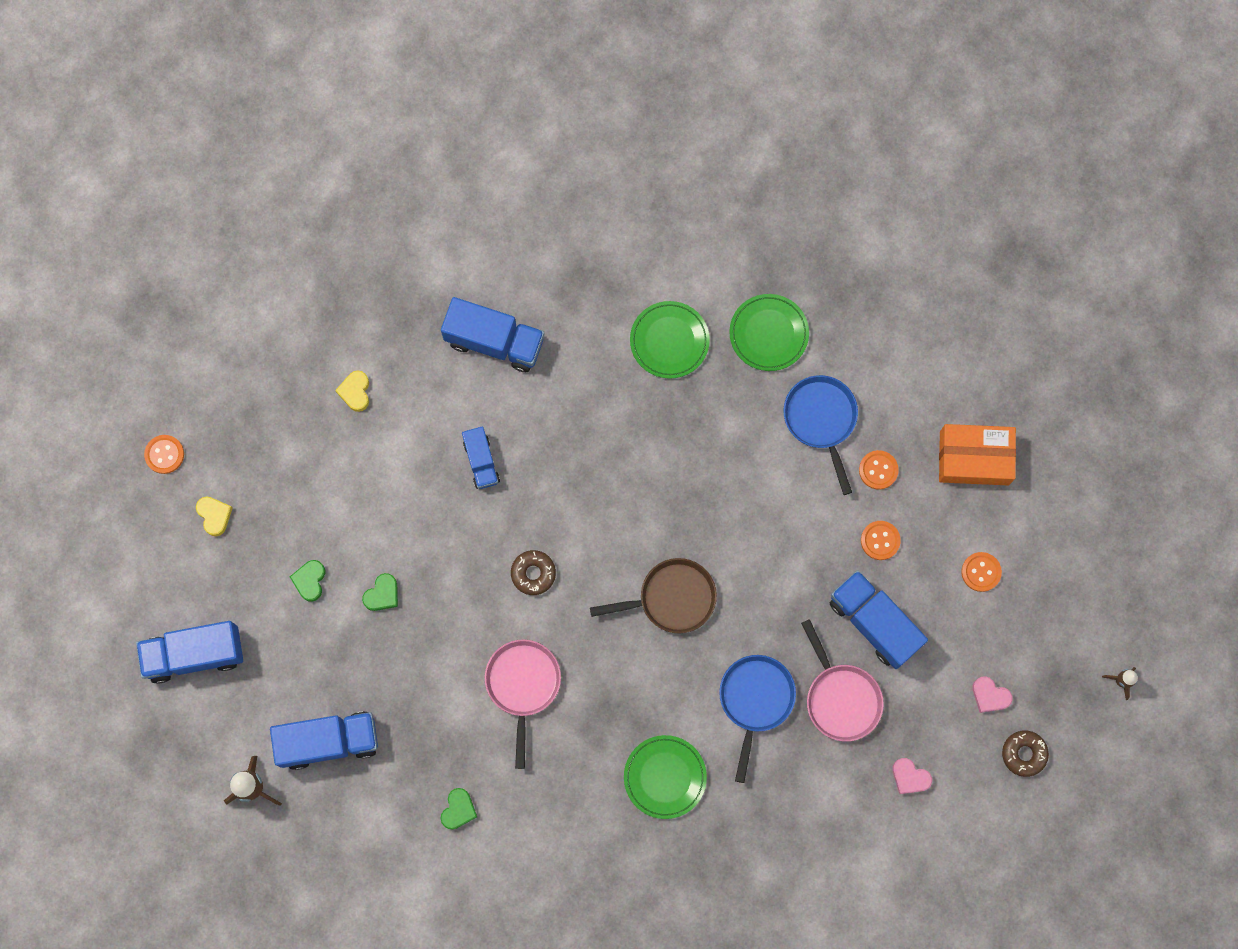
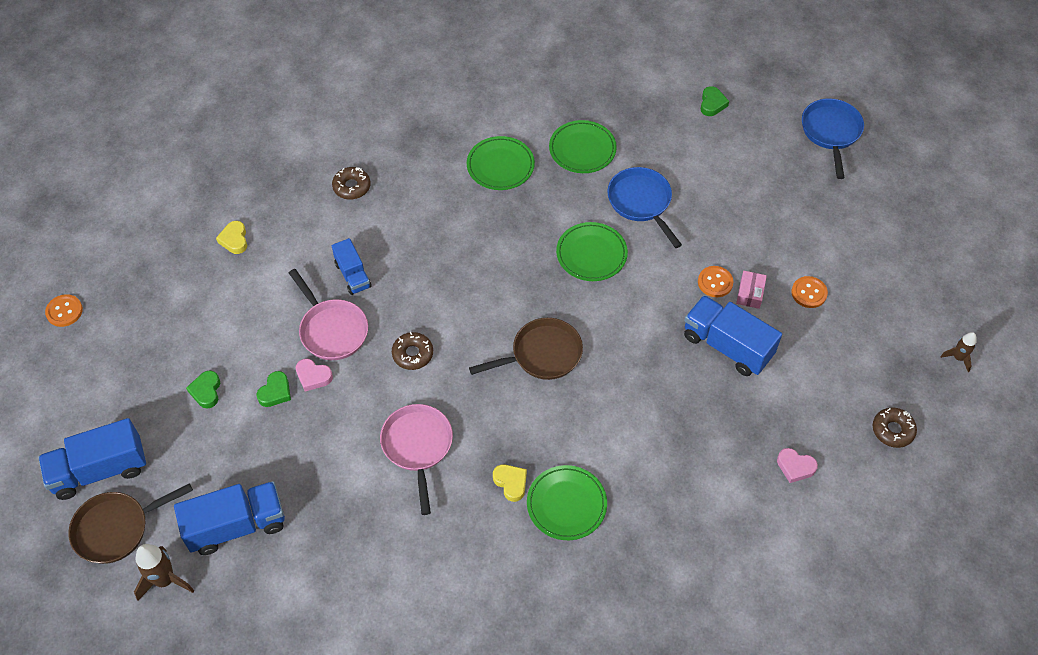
camera: 10 degrees left, 20 degrees down
(209, 723) = (116, 528): none -> brown pan
(214, 516) = (113, 352): yellow heart -> yellow heart (511, 483)
(458, 810) = (371, 567): green heart -> green heart (712, 104)
(494, 341) = (351, 187): blue truck -> brown donut
(750, 480) = (591, 254): none -> green plate
(755, 700) = (636, 425): blue pan -> blue pan (831, 132)
(841, 698) = (714, 411): pink pan -> pink pan (332, 330)
(878, 470) = (699, 231): orange button -> none
(915, 561) = (750, 293): none -> pink box
(974, 458) = (777, 211): orange box -> none
(989, 696) = (847, 388): pink heart -> pink heart (313, 376)

